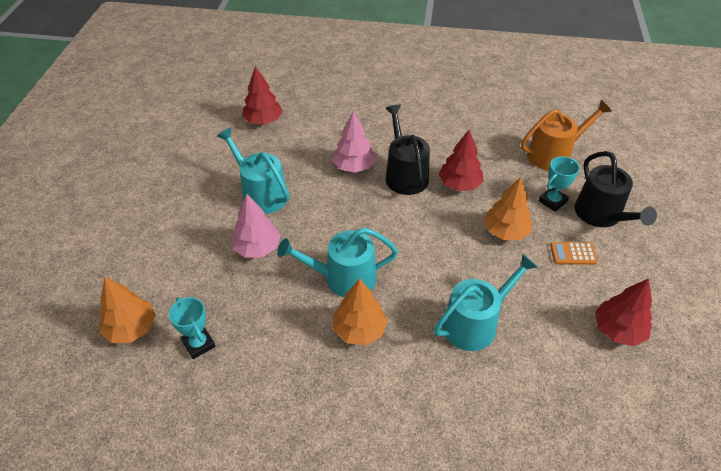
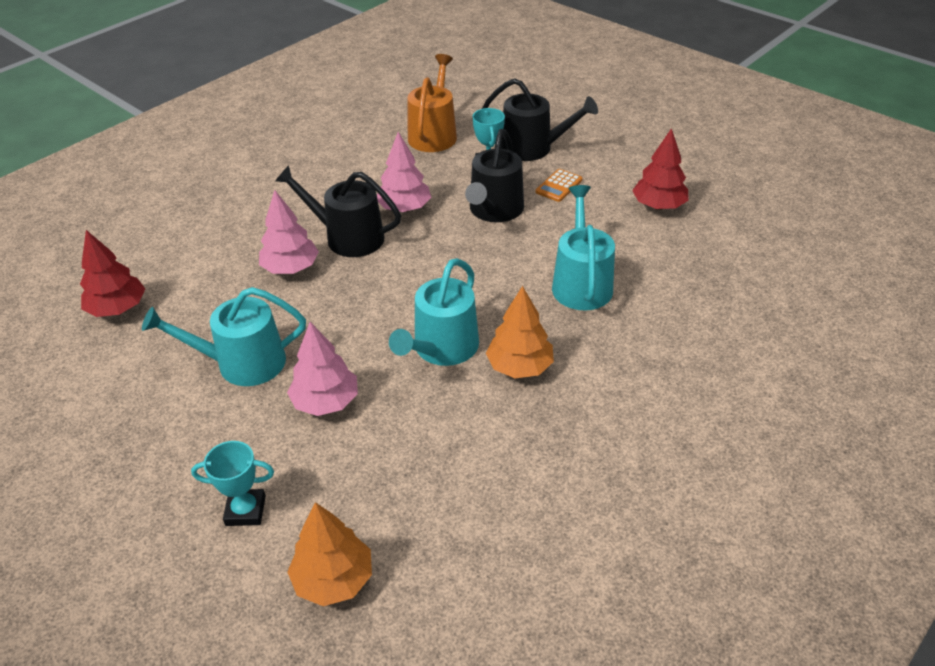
camera: 55 degrees left, 5 degrees down
(199, 344) = (420, 515): turquoise trophy -> turquoise trophy (245, 511)
(459, 184) = (404, 208): red tree -> pink tree
(505, 231) = (494, 210): orange tree -> black watering can

